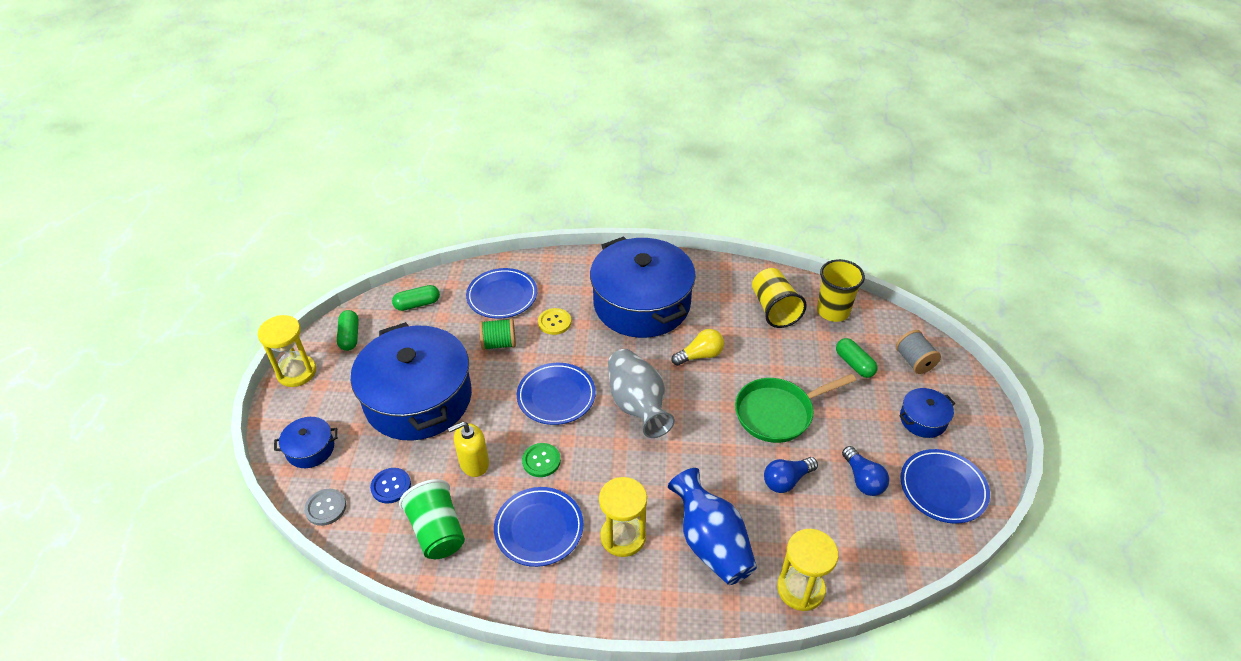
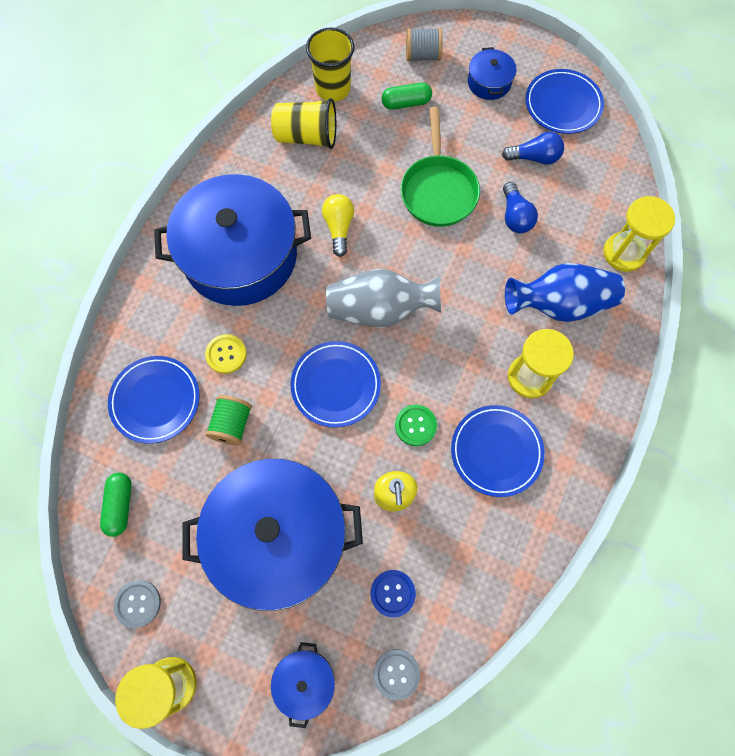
camera: 70 degrees left, 25 degrees up
(350, 336) = (138, 603): green capsule -> grey button
(437, 531) = (467, 554): green cup -> none

